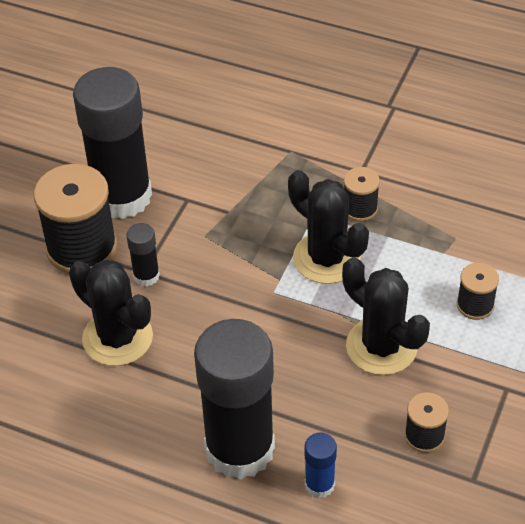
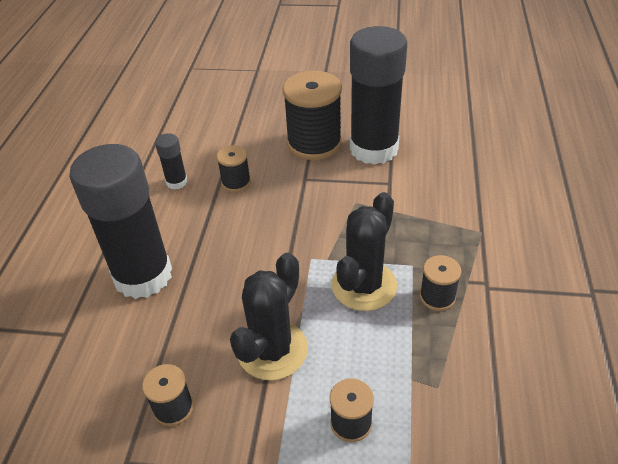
camera: 75 degrees right, 5 degrees down
(117, 338) = (236, 182): black cactus -> black spool
(146, 276) = (300, 181): black glue stick -> black glue stick (177, 182)
(319, 484) = (111, 336): blue glue stick -> none

